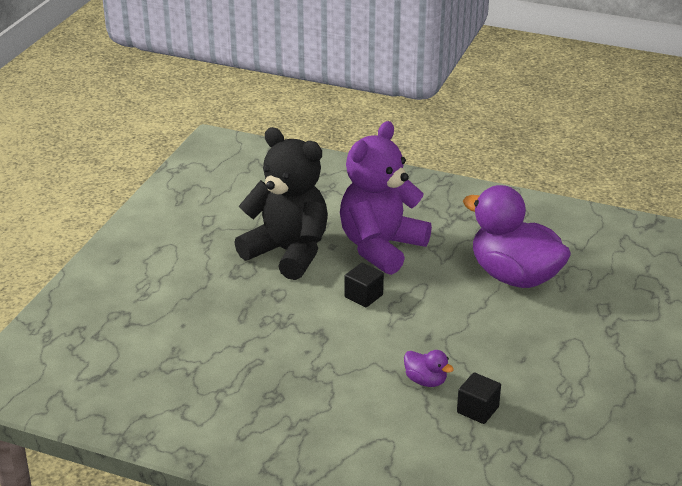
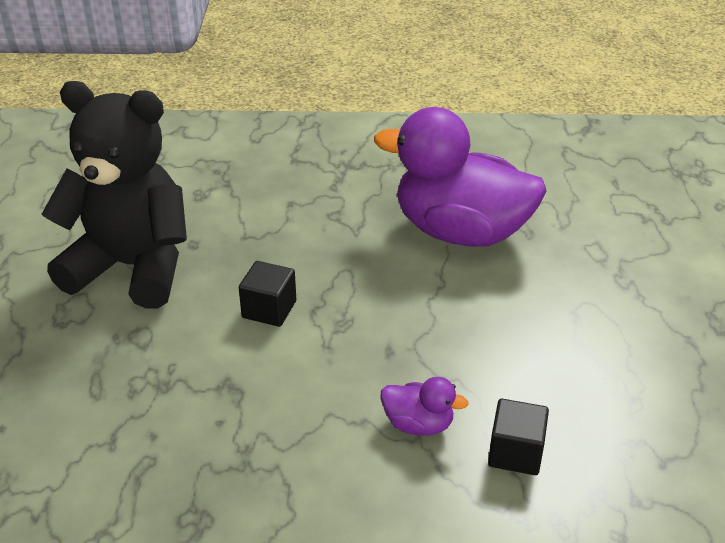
camera: 20 degrees left, 5 degrees up
(381, 247) = (263, 230): purple teddy bear -> none

